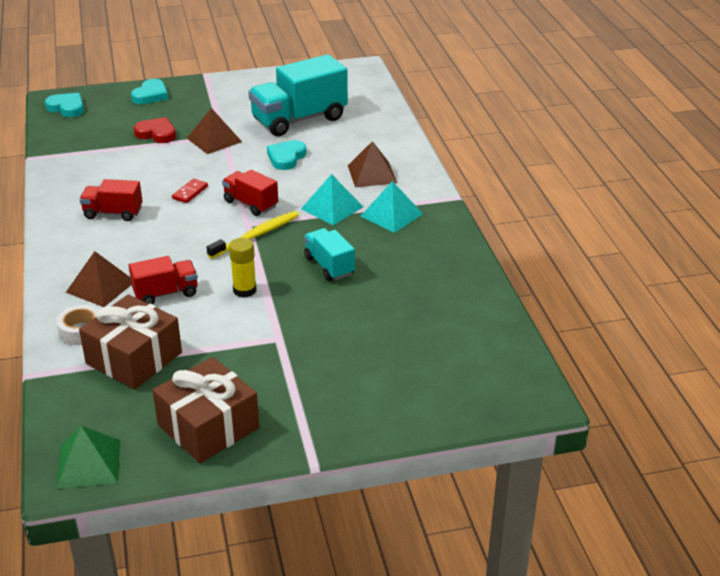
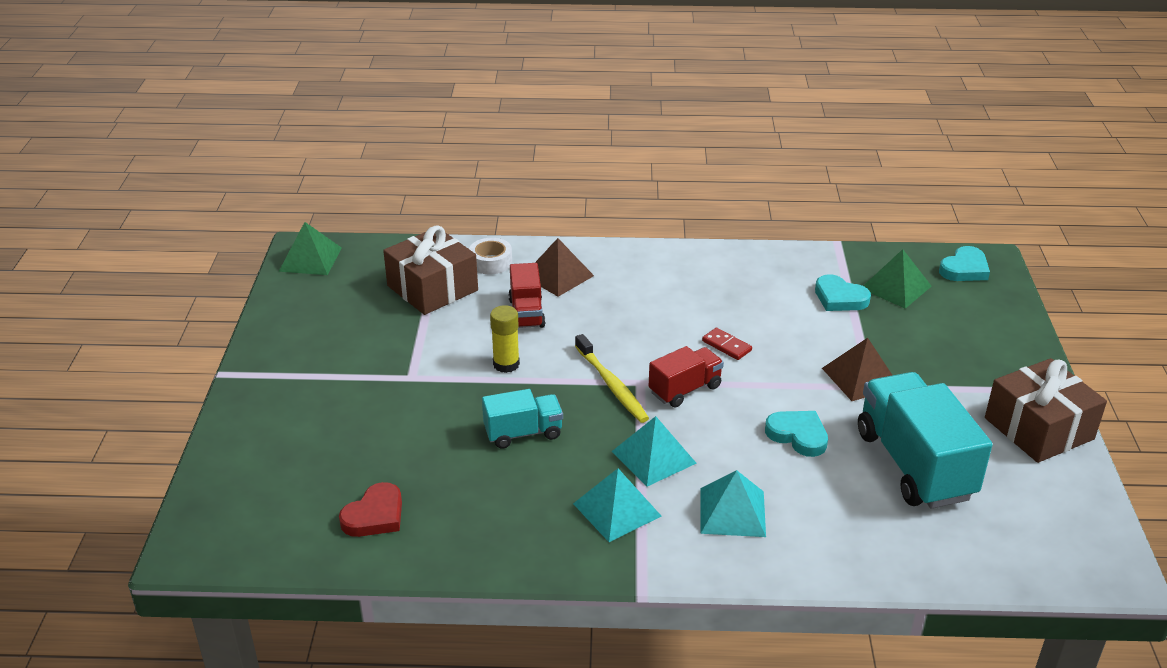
camera: 105 degrees right, 0 degrees up
(96, 132) = (896, 287): none -> green pyramid
(113, 213) = (696, 290): red truck -> none
(151, 95) = (1000, 335): turquoise heart -> turquoise heart (839, 298)
(157, 133) = (885, 332): red heart -> red heart (375, 515)
(208, 426) = (311, 320): brown gift -> brown gift (1039, 428)
(372, 174) = (732, 512): brown pyramid -> turquoise pyramid

